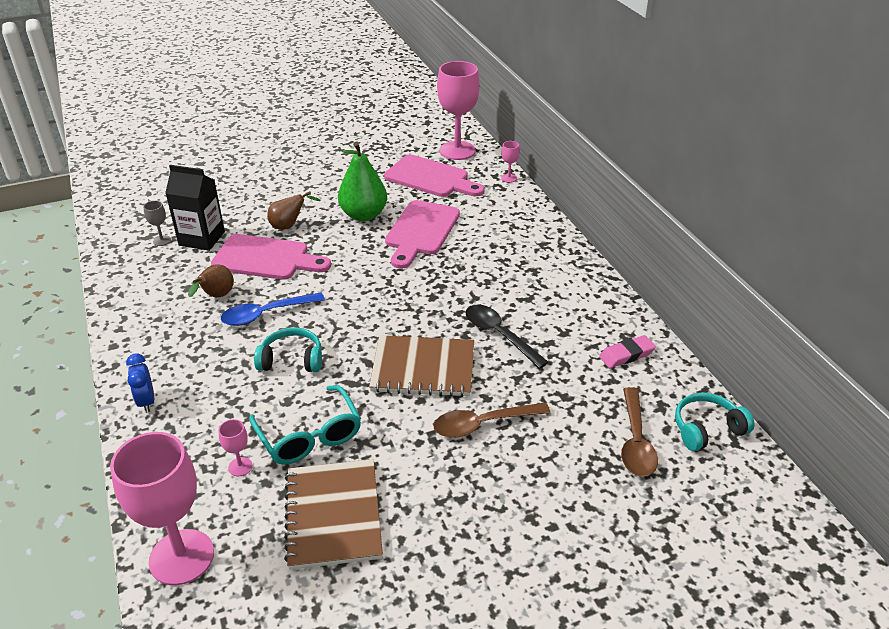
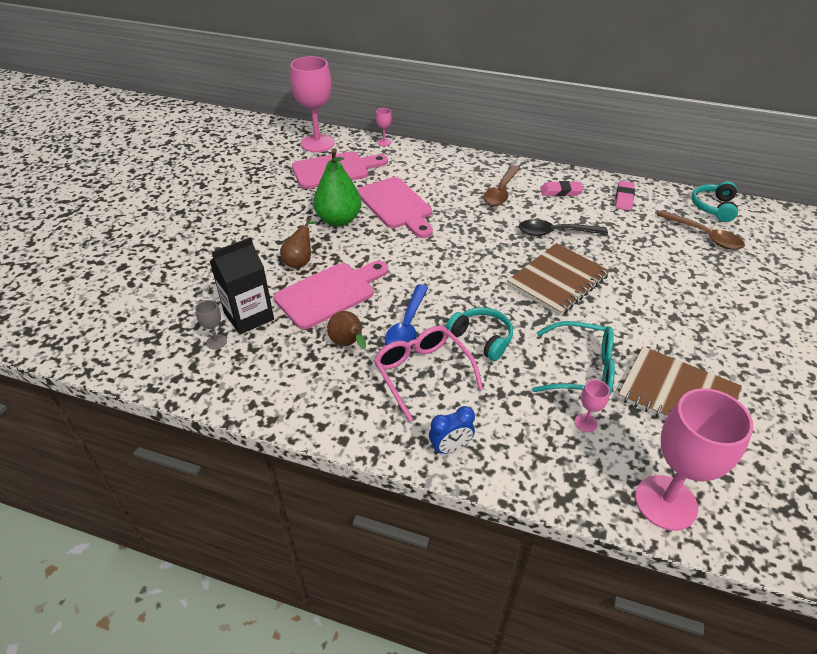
camera: 50 degrees left, 5 degrees up
(146, 401) = (450, 448): blue clock -> blue clock turned 45 degrees counterclockwise
(218, 348) = (422, 373): none -> pink glasses
(291, 360) = (482, 338): turquoise headphones -> turquoise headphones turned 90 degrees clockwise
(483, 424) = (639, 284): brown spoon -> brown spoon (501, 192)
(576, 309) = (561, 192): none -> pink eraser

